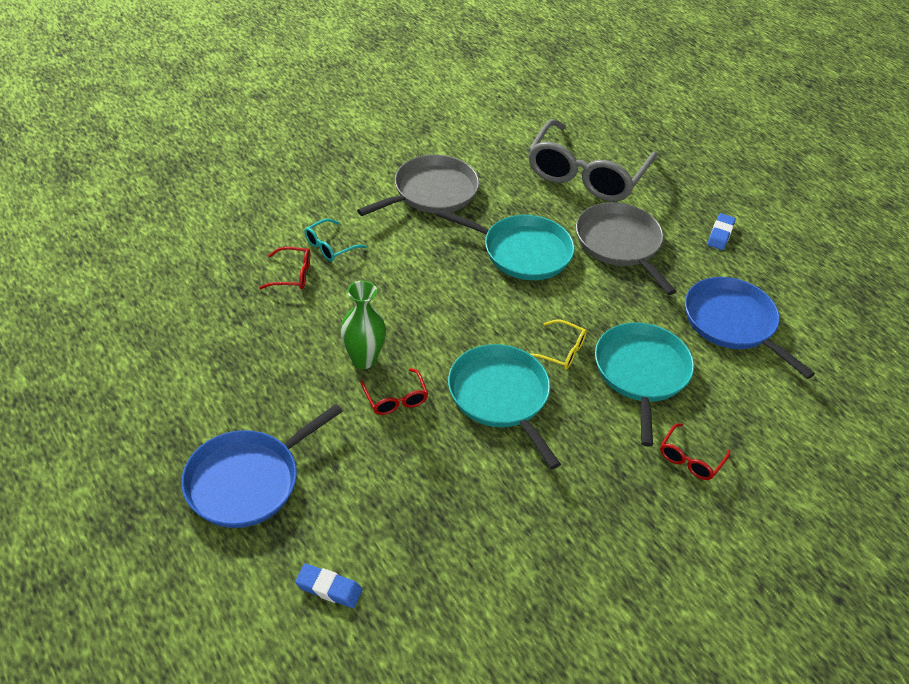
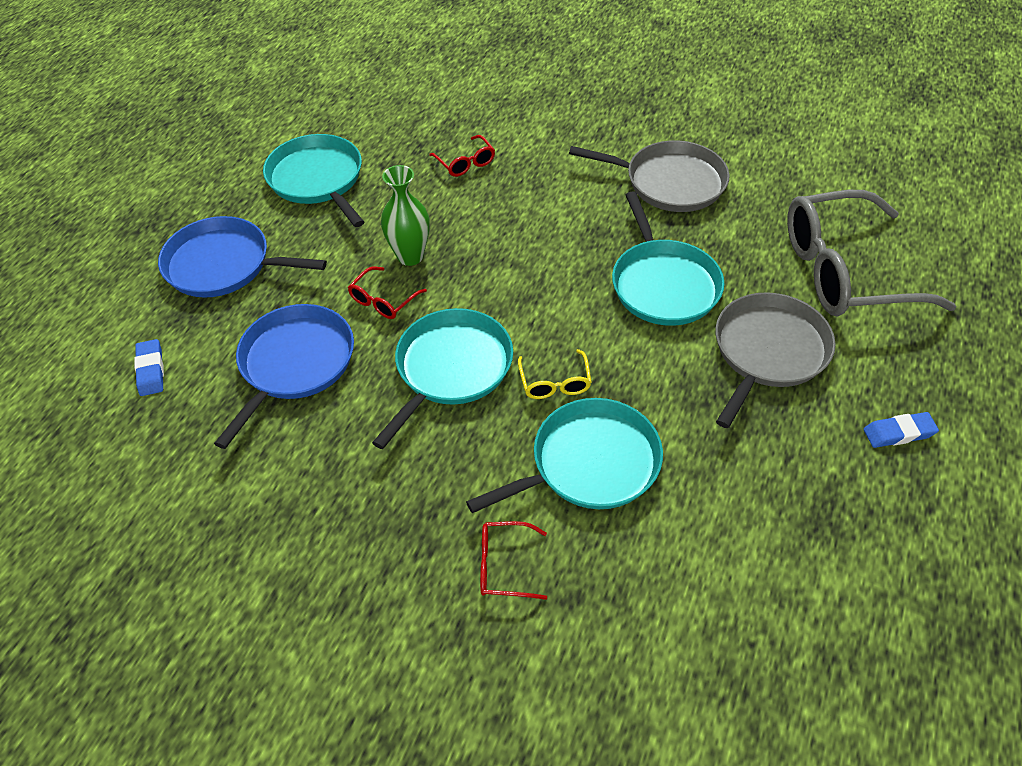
camera: 60 degrees right, 5 degrees up
(208, 369) = (318, 180): none -> turquoise pan
(329, 246) = (522, 163): turquoise glasses -> none
(732, 323) = (756, 513): blue pan -> blue pan (294, 364)

